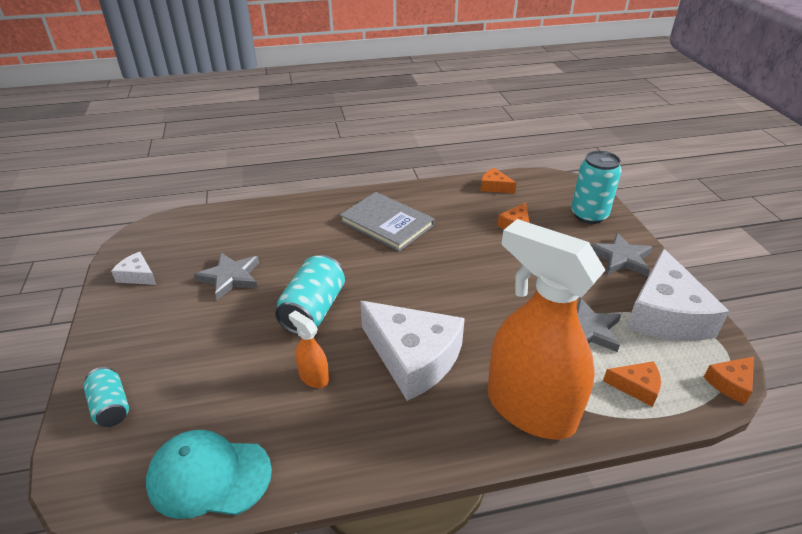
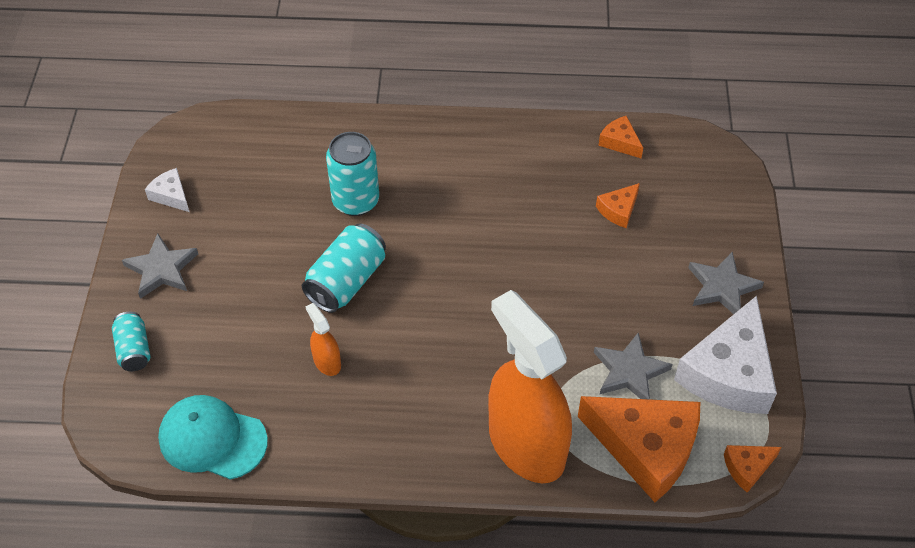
camera: 15 degrees right, 15 degrees up
(230, 277) = (268, 219): grey star -> grey star (162, 269)
(387, 223) = (463, 176): grey book -> none
(413, 358) = (432, 363): white cheese -> none
(589, 215) = (718, 213): turquoise can -> turquoise can (355, 201)
(636, 387) = (646, 448): orange cheese -> orange cheese, size x2.20

